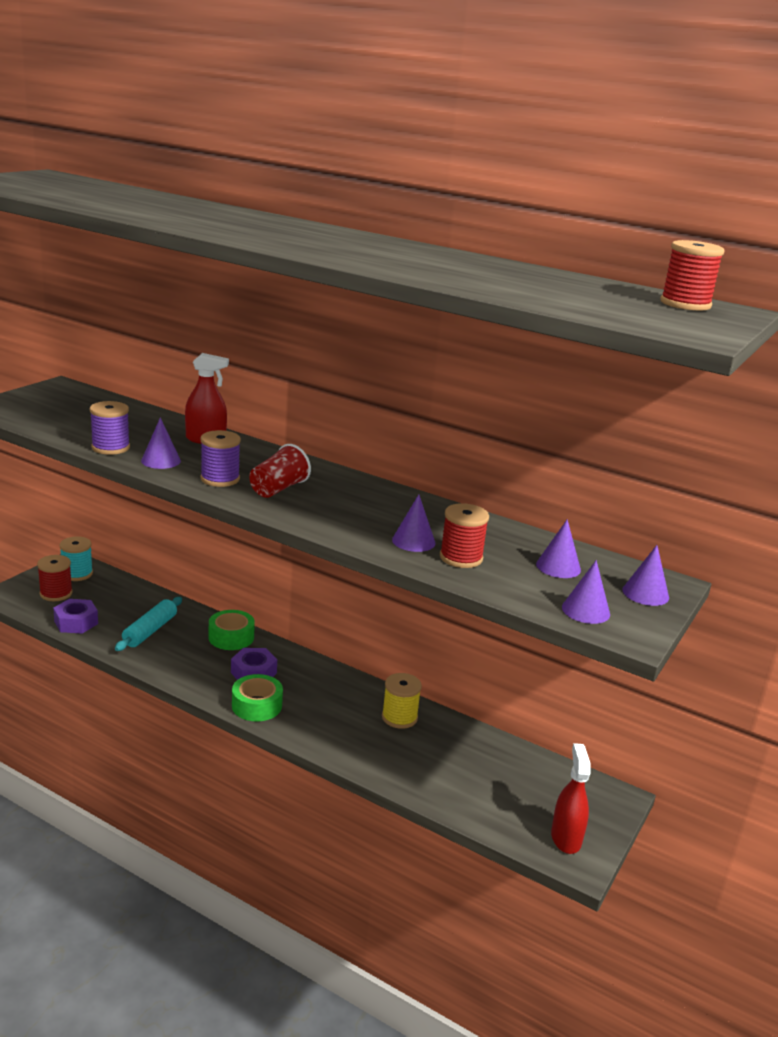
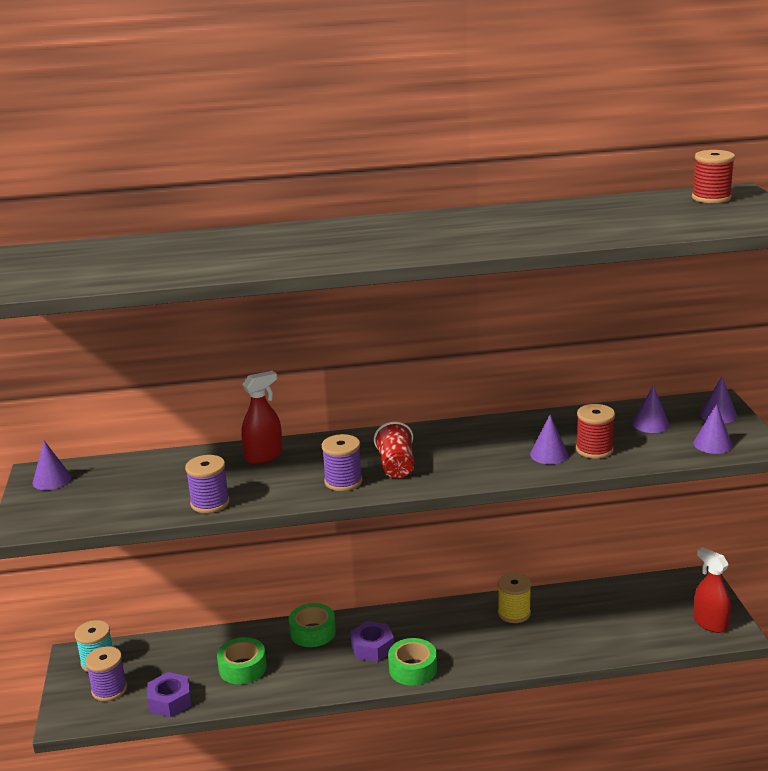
camera: 35 degrees left, 0 degrees up
(56, 593) = (109, 689): red spool -> purple spool
(150, 631) = (242, 668): turquoise rolling pin -> green tape
(161, 461) = (271, 492): purple cone -> purple cone (52, 480)

